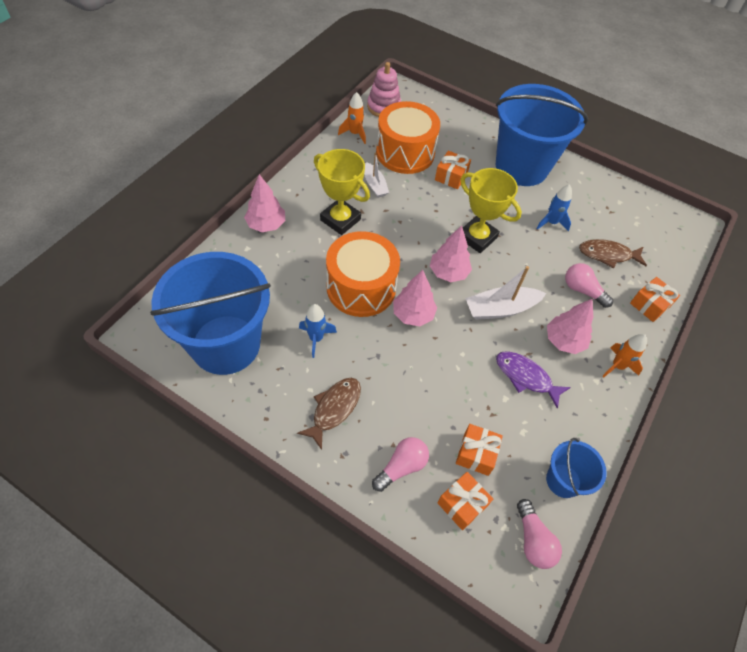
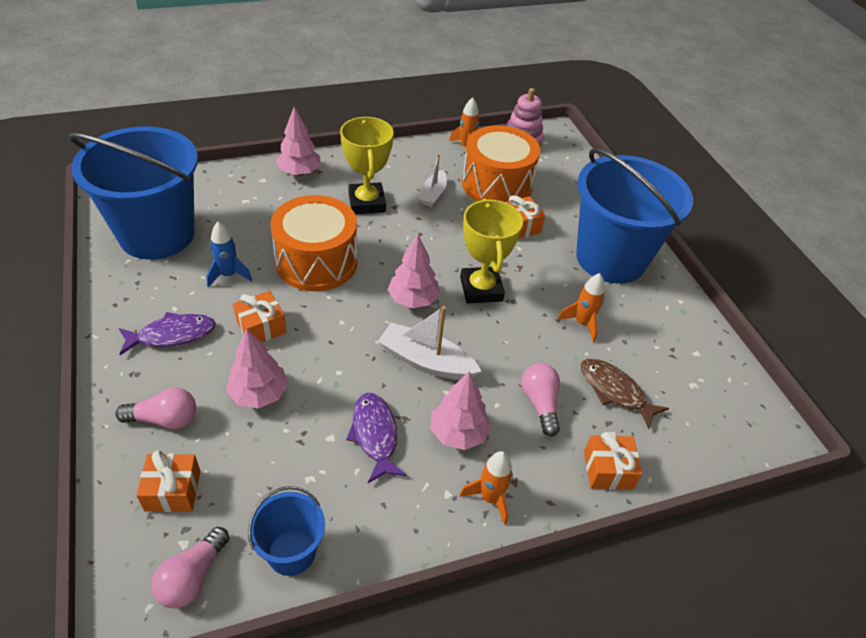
camera: 40 degrees right, 10 degrees down
(334, 409) = (172, 335): brown fish -> purple fish
(413, 314) = (334, 311): pink tree -> pink tree (259, 394)
(476, 454) = (240, 461): orange gift -> orange gift (261, 327)
(551, 223) = (582, 323): blue rocket -> orange rocket

